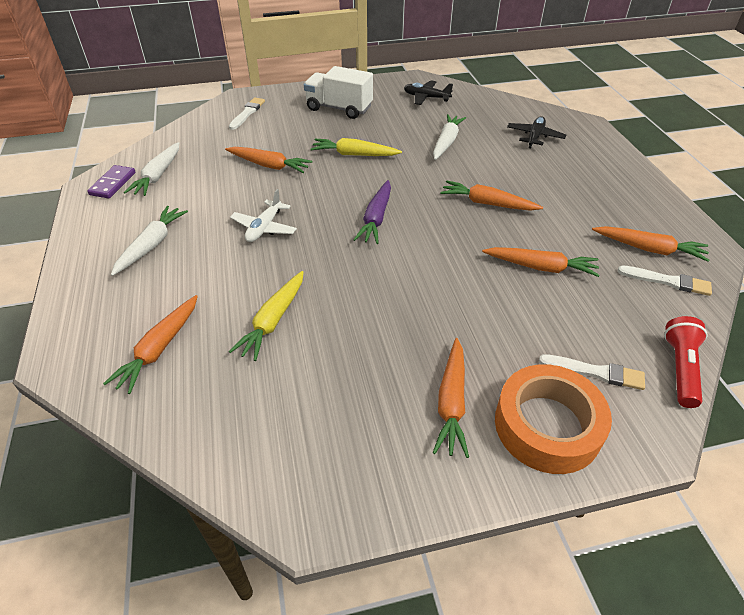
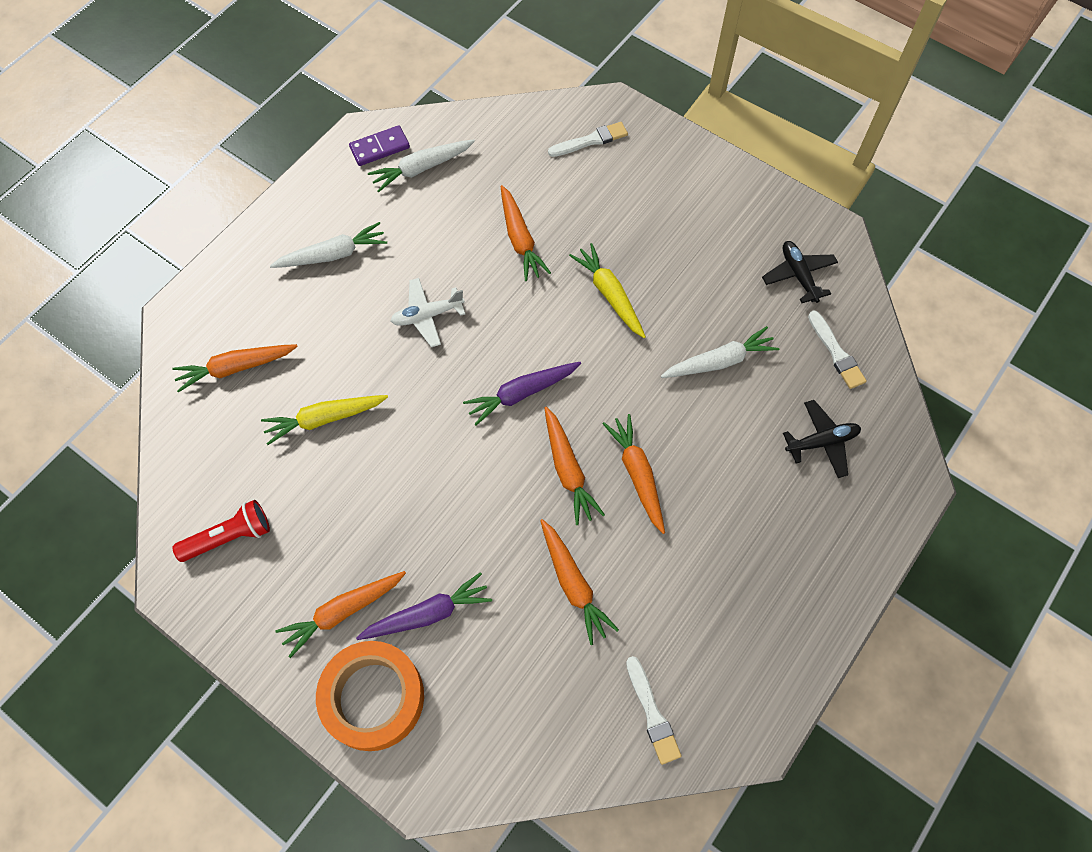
camera: 50 degrees right, 20 degrees up
(339, 108) = (684, 211): white truck -> none
(499, 351) = (428, 614): none -> purple carrot
(595, 372) = (464, 706): white brush -> white brush (836, 352)
(649, 249) = (694, 672): orange carrot -> orange carrot (568, 470)
(680, 369) = (526, 777): red flashlight -> red flashlight (229, 537)

